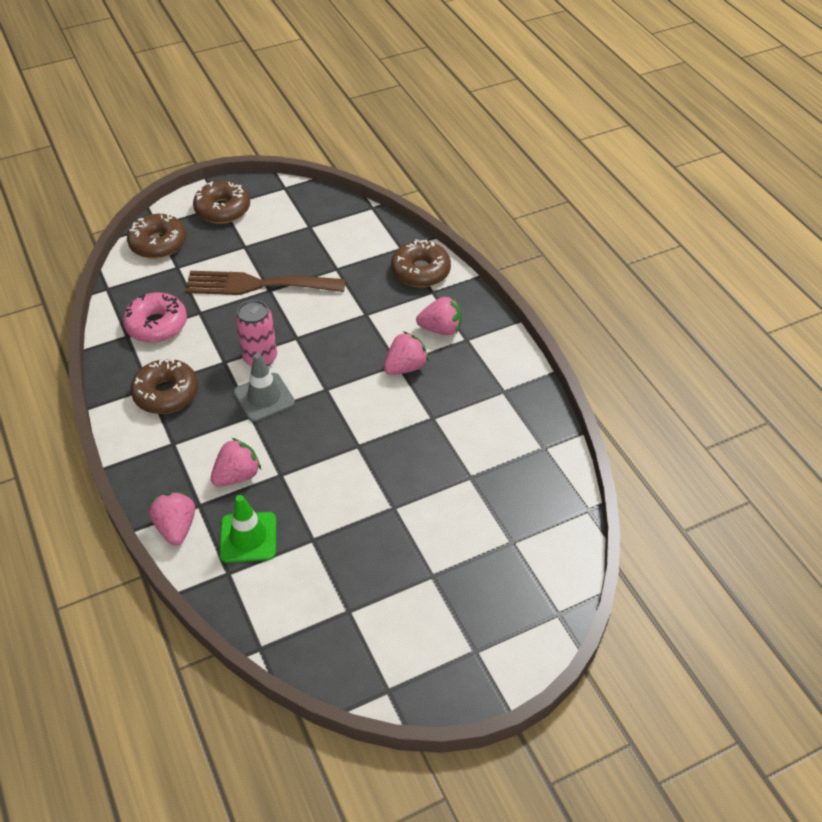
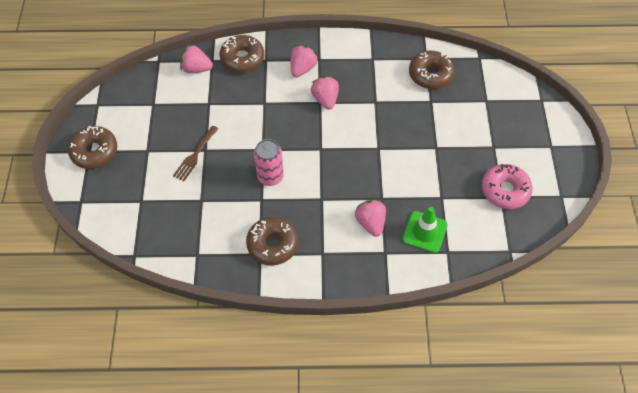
camera: 65 degrees left, 10 degrees up
(156, 325) = (197, 232): pink donut -> pink donut (505, 190)
(158, 243) = (105, 206): brown donut -> brown donut (430, 74)
(176, 527) = (398, 271): pink strawberry -> pink strawberry (196, 68)
(257, 285) = (195, 155): brown fork -> brown fork, size x0.54
(264, 397) = (309, 186): grey traffic cone -> none

